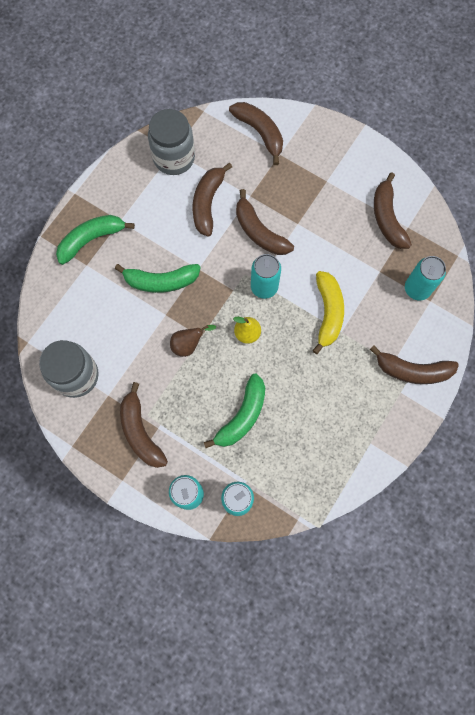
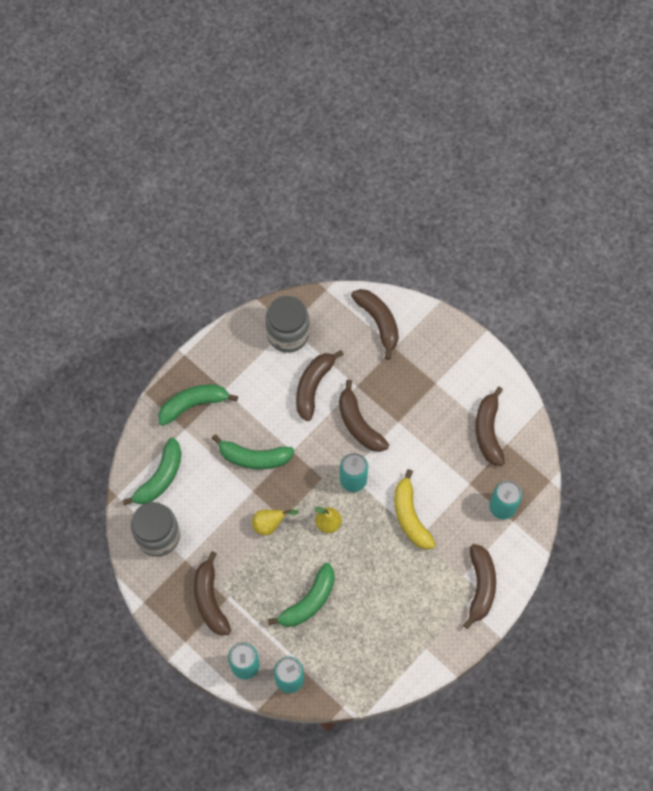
camera: 10 degrees right, 5 degrees down
(69, 317) = (160, 477): none -> green banana
(188, 345) = (269, 524): brown pear -> yellow pear
(328, 313) = (410, 516): yellow banana -> yellow banana turned 150 degrees clockwise
(412, 370) = (480, 586): brown banana -> brown banana turned 105 degrees counterclockwise

